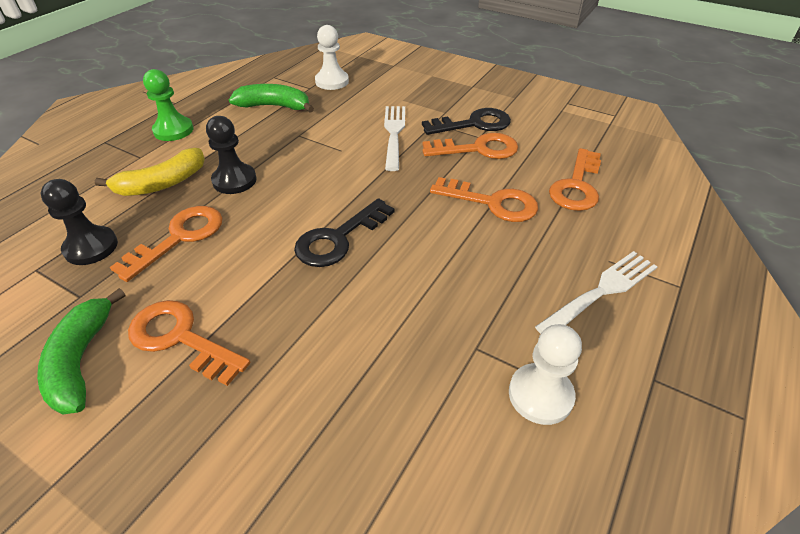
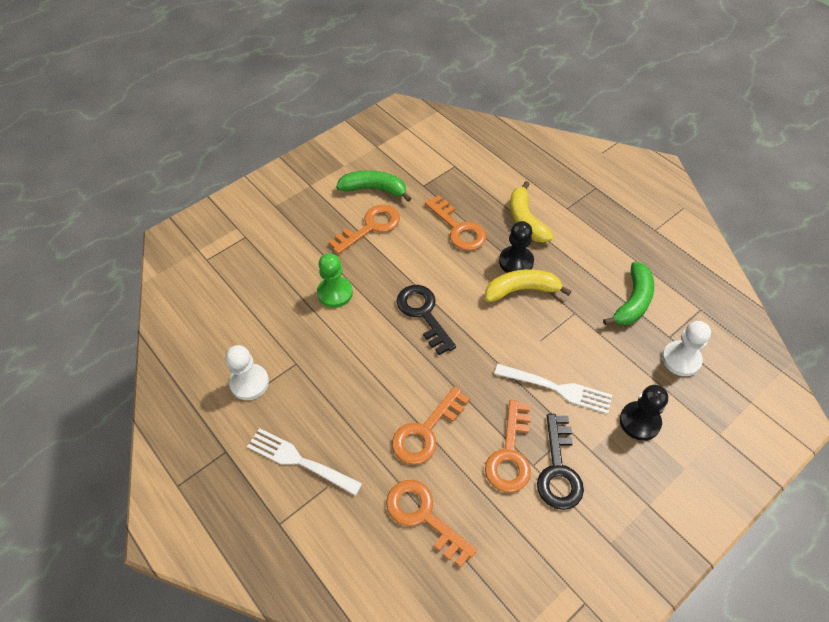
camera: 110 degrees right, 10 degrees up
(91, 247) = (465, 187): black pawn -> black pawn (639, 421)
(173, 130) = (603, 228): green pawn -> green pawn (335, 293)
(277, 170) = (521, 290): none -> yellow banana
(601, 292) = (300, 461): white fork -> white fork turned 135 degrees clockwise

